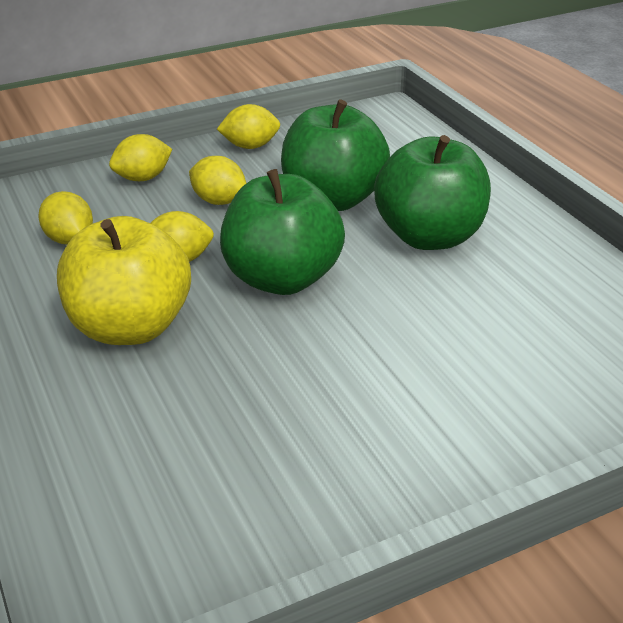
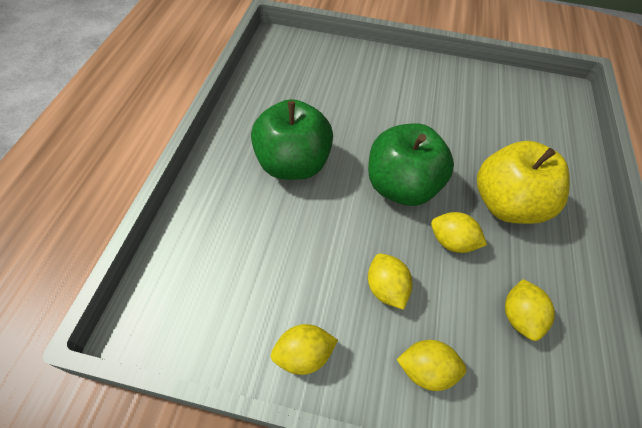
camera: 145 degrees left, 20 degrees up
(250, 146) = (303, 354): yellow lemon -> yellow lemon turned 45 degrees counterclockwise
(333, 199) = (309, 234): green apple -> none

